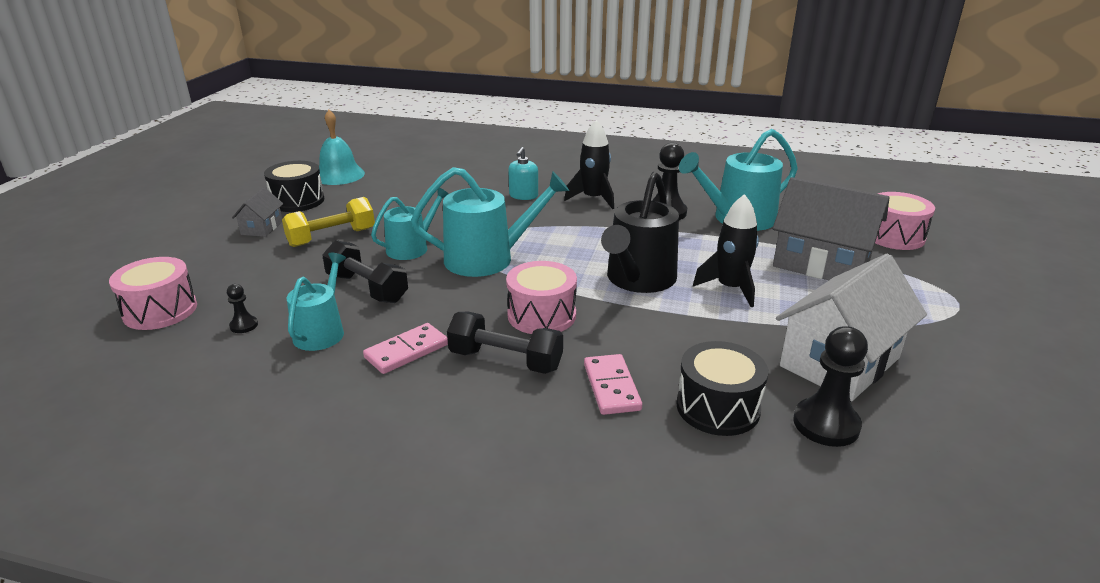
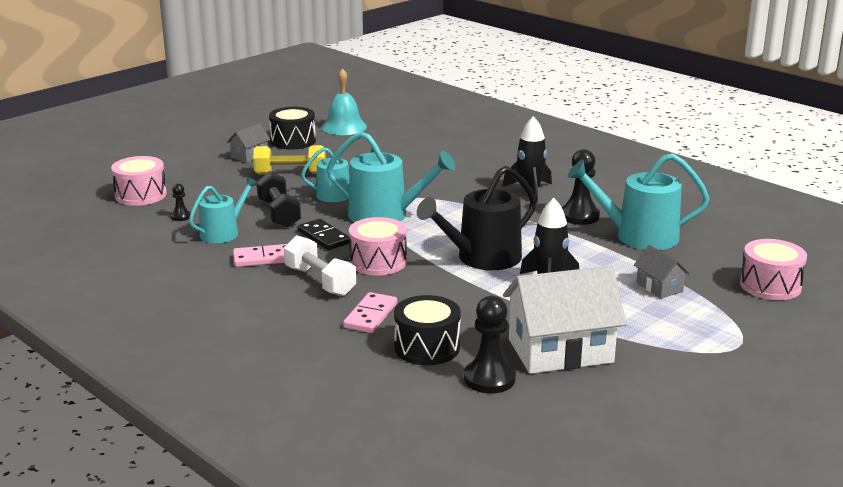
camera: 30 degrees right, 5 degrees down
(449, 302) = (324, 237): none -> black domino
(505, 360) = (320, 281): black dumbbell -> white dumbbell
(523, 196) = (472, 175): turquoise soap dispenser -> none
(821, 263) = (659, 287): grey house -> grey house, size x0.48

